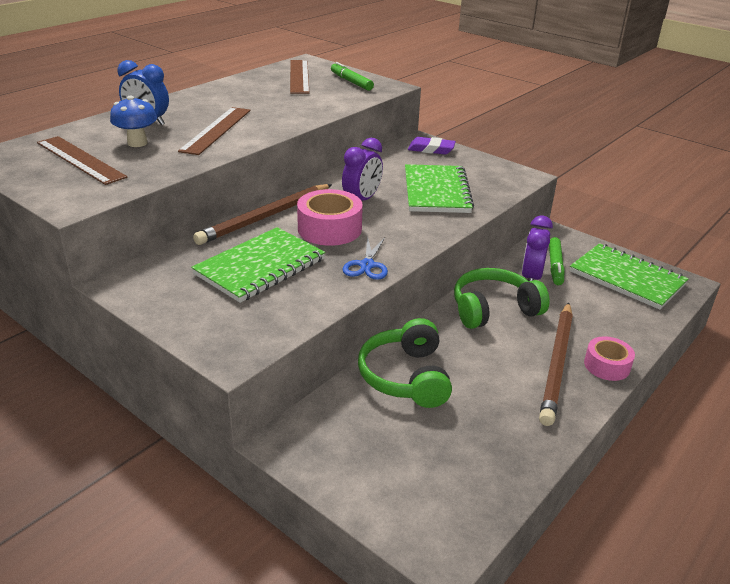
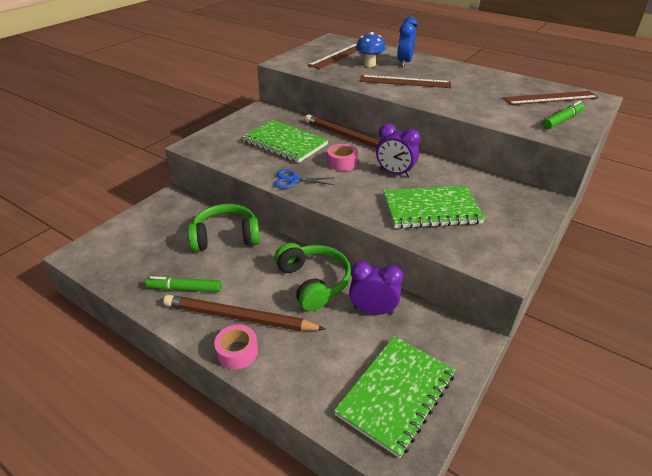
camera: 85 degrees right, 5 degrees up
(329, 229) = (342, 163): pink tape -> pink tape, size x0.63
(431, 149) = (527, 205): purple eraser -> none
(555, 266) = (401, 331): green marker -> green marker (184, 289)

